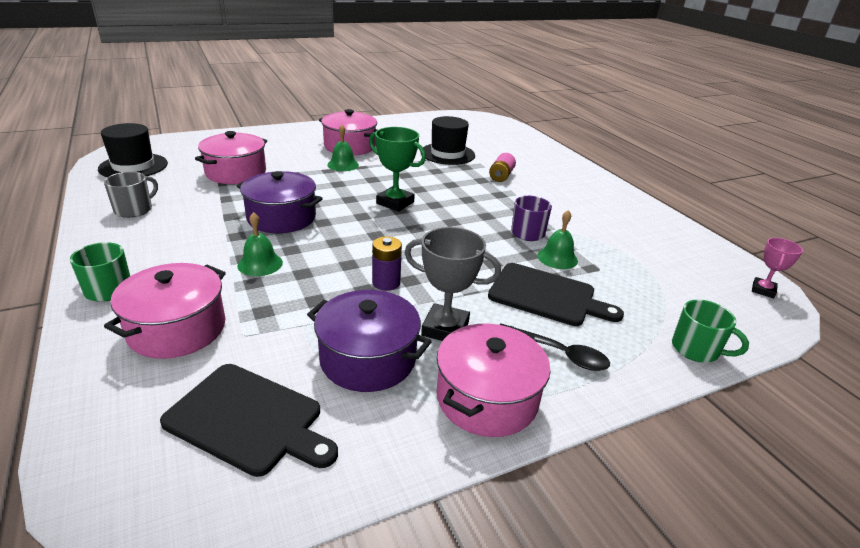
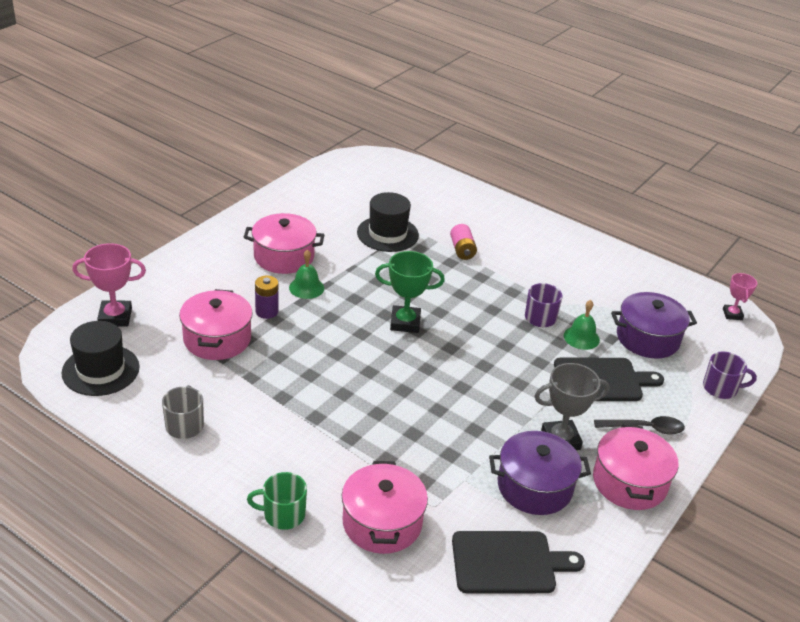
camera: 30 degrees left, 5 degrees up
(188, 145) = (115, 317): none -> pink trophy
(260, 264) = (370, 438): green bell -> none
(281, 218) = (329, 381): purple pot -> purple pot (647, 338)
(386, 282) = (483, 416): purple battery -> purple battery (266, 311)
(696, 349) = (721, 388): green mug -> purple mug

